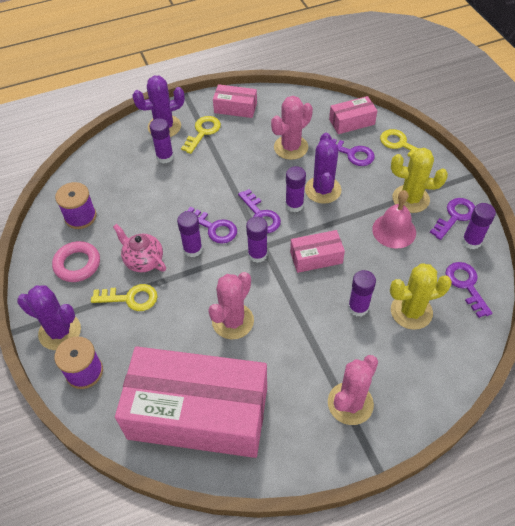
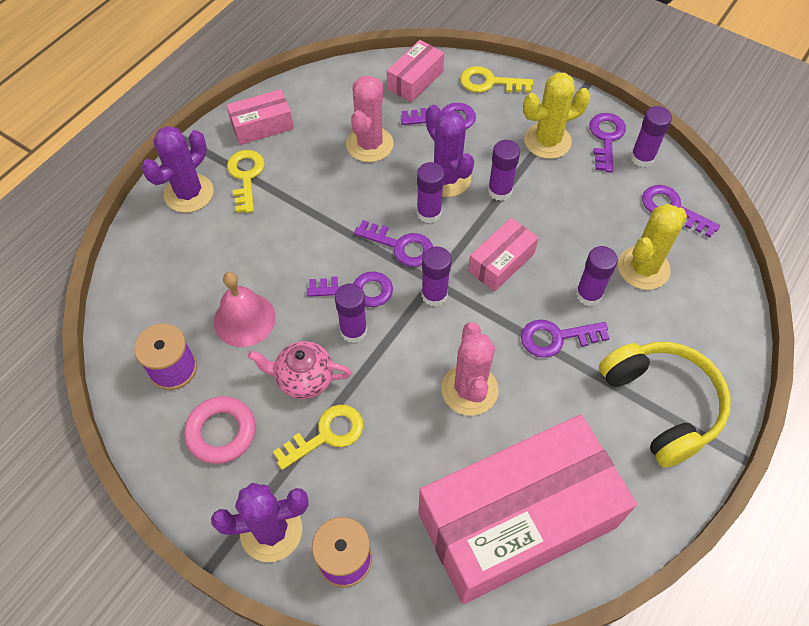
camera: 35 degrees left, 5 degrees up
(165, 157) = (222, 232): purple glue stick -> purple glue stick (499, 191)
(313, 322) = (556, 338): none -> purple key
(350, 403) = (661, 405): pink cactus -> yellow headphones
(394, 230) = (558, 186): pink bell -> pink bell (244, 319)

